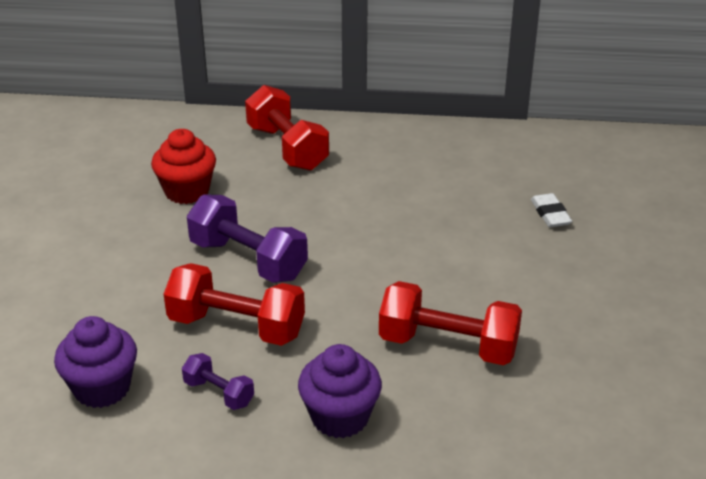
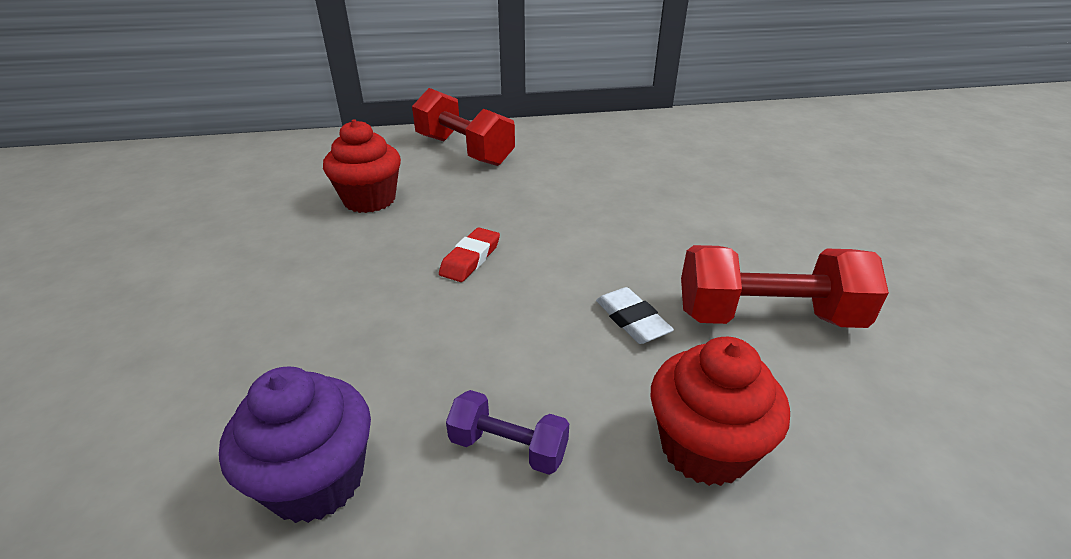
camera: 15 degrees left, 0 degrees up
(237, 327) = (491, 341): red dumbbell -> none
(248, 260) = (470, 259): purple dumbbell -> red eraser
(340, 417) = (704, 447): purple cupcake -> red cupcake
(550, 214) = (757, 172): white eraser -> white eraser (632, 320)

